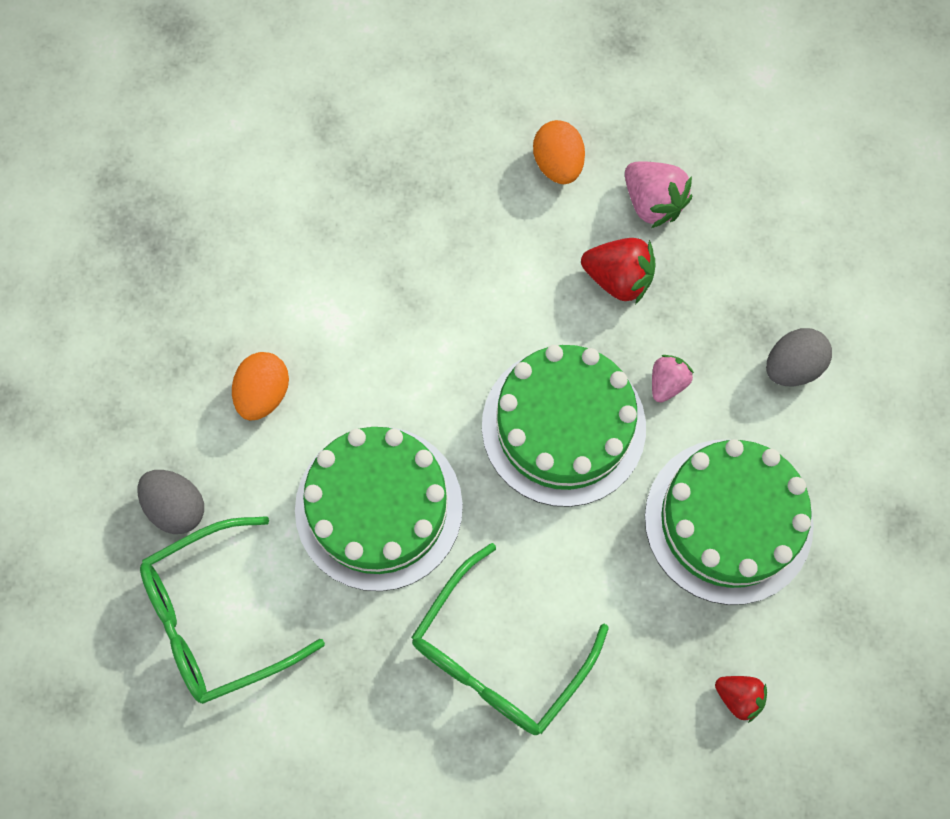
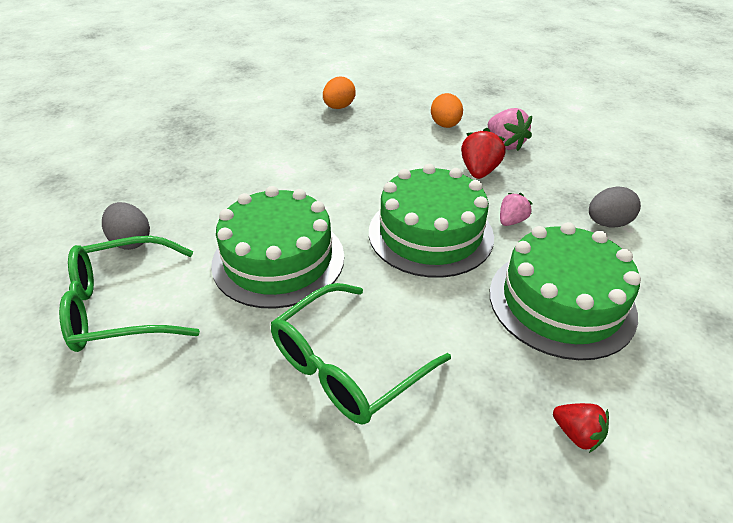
camera: 10 degrees right, 30 degrees down
(263, 394) = (222, 195): orange egg -> orange egg (339, 107)
(618, 279) = (479, 171): red strawberry -> red strawberry turned 105 degrees counterclockwise

